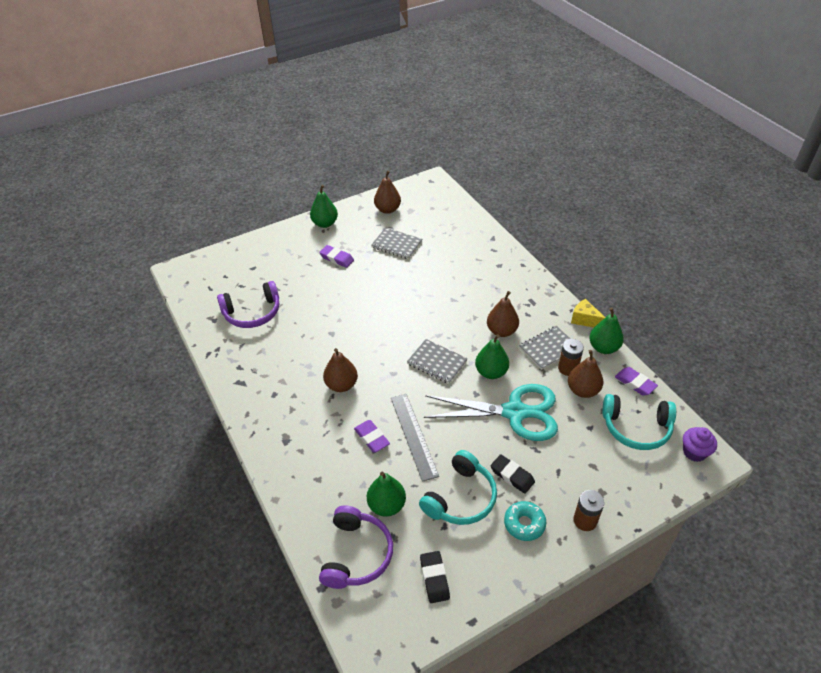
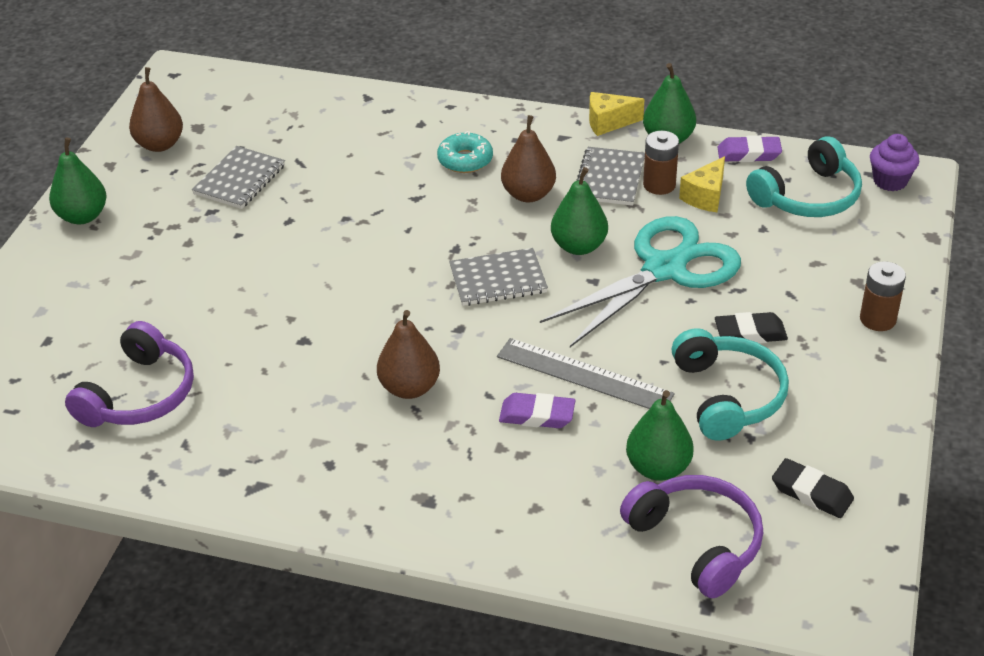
camera: 45 degrees left, 5 degrees down
(337, 258) = (172, 248): purple eraser -> none
(396, 244) = (240, 180): grey notebook -> grey notebook turned 45 degrees counterclockwise
(524, 524) = (826, 369): turquoise donut -> turquoise donut (465, 160)
(583, 390) = (705, 197): brown pear -> yellow cheese

